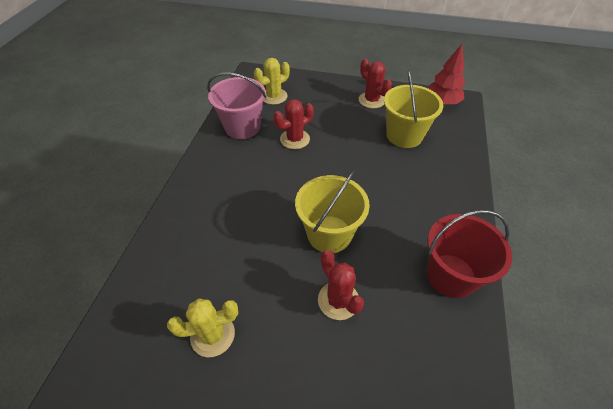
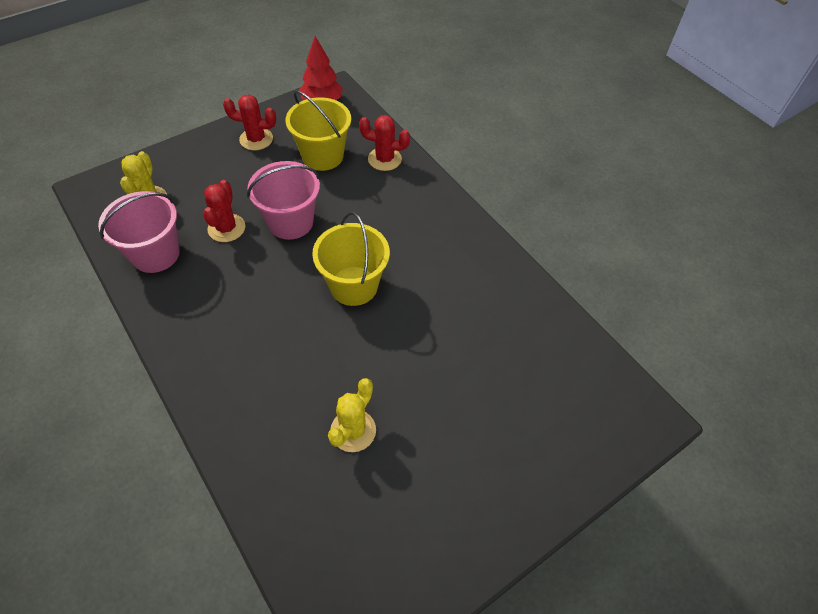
camera: 50 degrees left, 5 degrees up
(336, 162) = (290, 222): none -> pink bucket
(338, 300) = (413, 326): red cactus -> red cactus (384, 159)
(451, 275) = (467, 246): red bucket -> none

